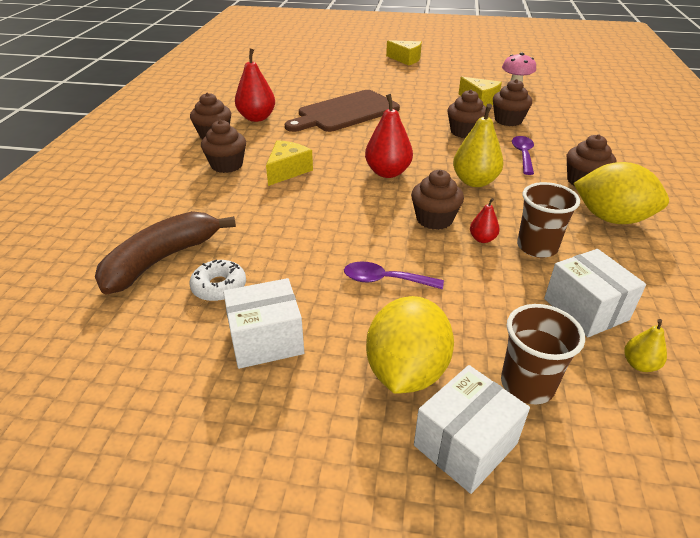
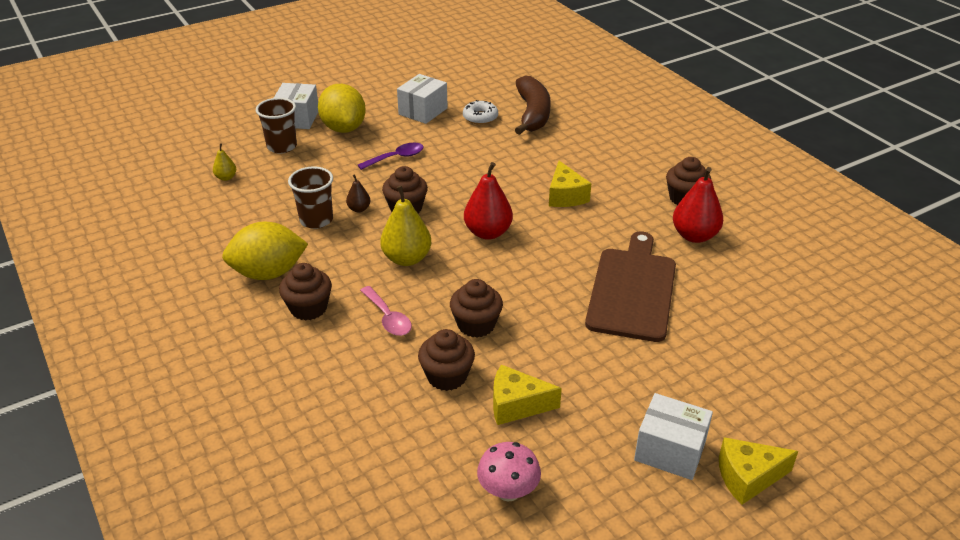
camera: 140 degrees right, 0 degrees up
(227, 165) = (616, 178): brown cupcake -> none
(482, 239) = (359, 209): red pear -> brown pear
(523, 155) = (388, 318): purple spoon -> pink spoon
(585, 309) = (265, 193): white box -> white box (670, 451)

